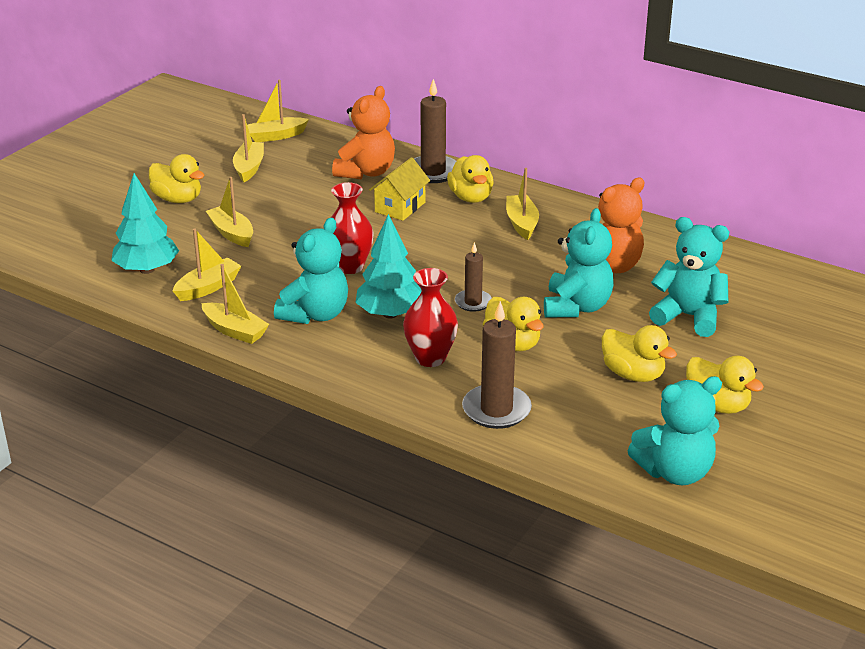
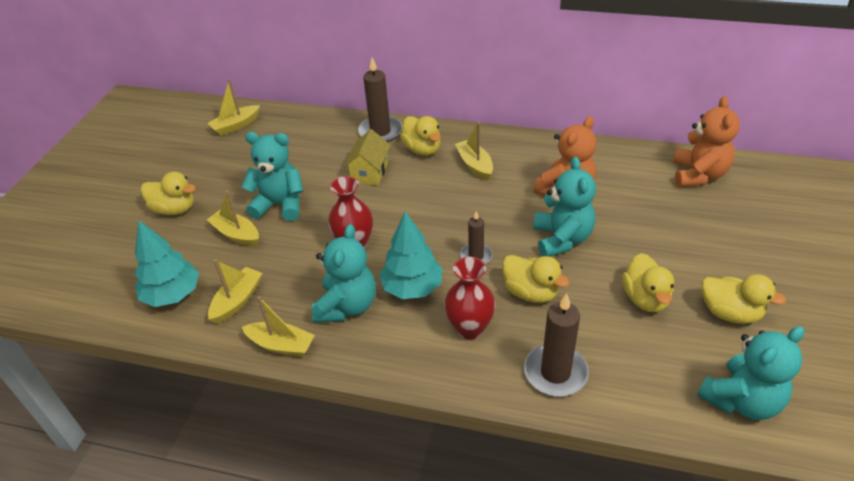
camera: 15 degrees left, 10 degrees up
(249, 168) = (225, 162): yellow boat -> none
(366, 172) = (326, 144): orange teddy bear -> orange teddy bear (698, 175)
(633, 374) = (645, 299): yellow duck -> yellow duck turned 60 degrees clockwise
(688, 316) = (653, 225): turquoise teddy bear -> turquoise teddy bear (280, 205)

